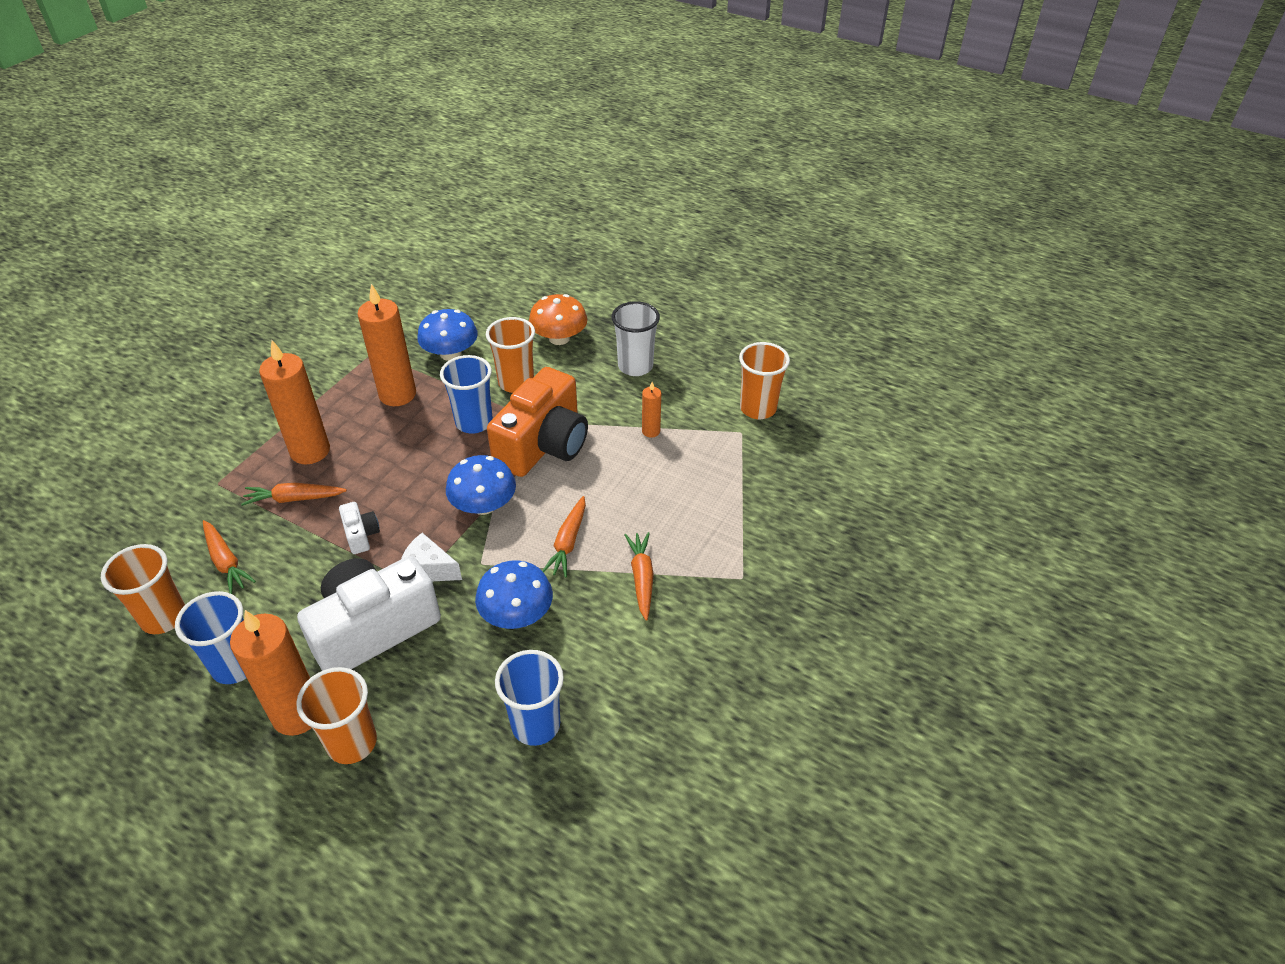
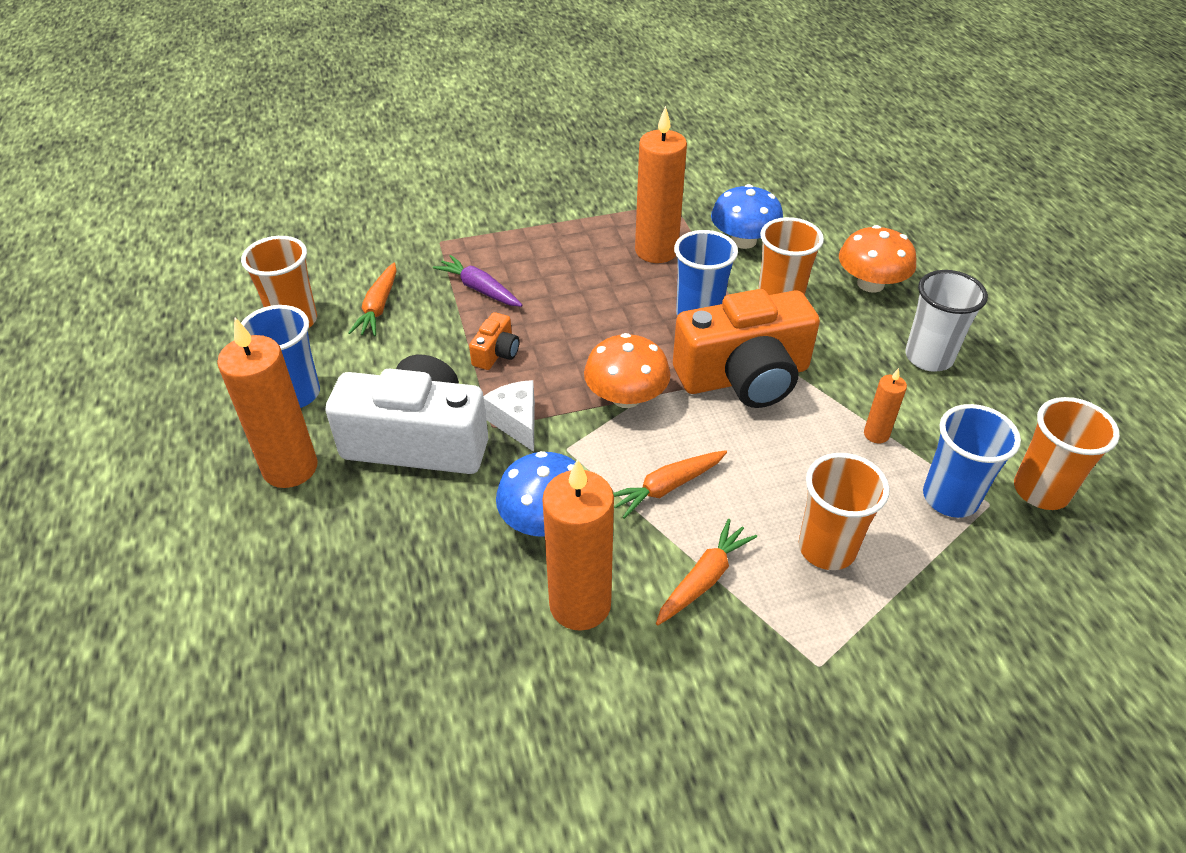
camera: 45 degrees right, 0 degrees up
(294, 499) = (479, 289): orange carrot -> purple carrot
(310, 451) = (533, 257): orange candle -> orange candle (580, 604)
(352, 743) = (298, 525): orange cup -> orange cup (827, 548)
(361, 535) = (496, 353): white camera -> orange camera
(483, 505) = (626, 397): blue mushroom -> orange mushroom
(536, 725) = (449, 640): blue cup -> blue cup (950, 498)

